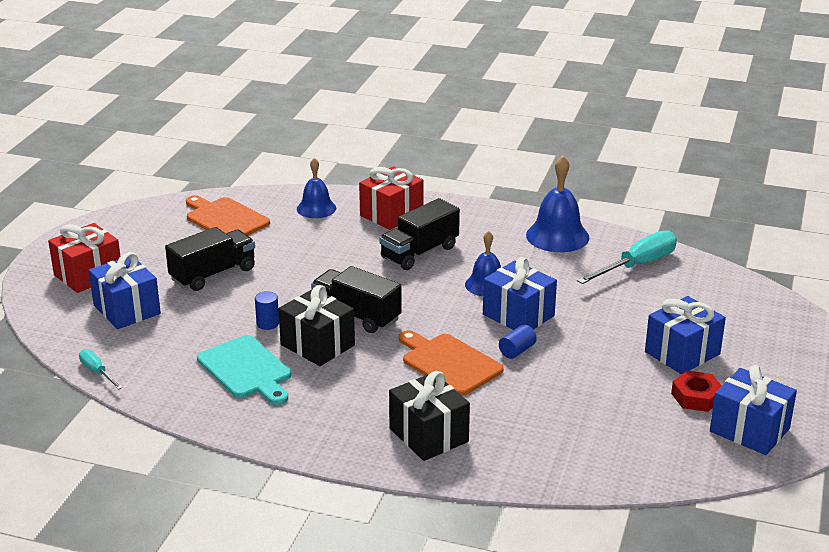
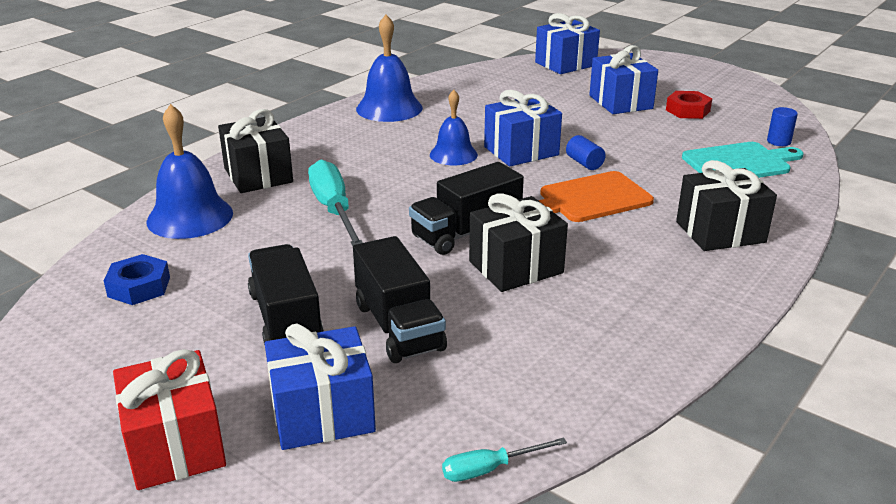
camera: 70 degrees left, 0 degrees up
(225, 219) = (139, 287): orange cutting board -> blue nut
(246, 370) = (547, 326): turquoise cutting board -> turquoise cutting board (739, 163)
(268, 323) = (445, 294): blue cylinder -> blue cylinder (778, 141)
(316, 208) = (190, 217): blue bell -> blue bell, size x1.53
(391, 214) = (258, 175): red gift -> black gift
(419, 253) = (359, 175): black truck -> black truck (399, 327)
(637, 265) = (470, 89): turquoise screwdriver -> turquoise screwdriver (334, 210)
(749, 430) = (739, 103): blue gift -> blue gift (565, 64)

